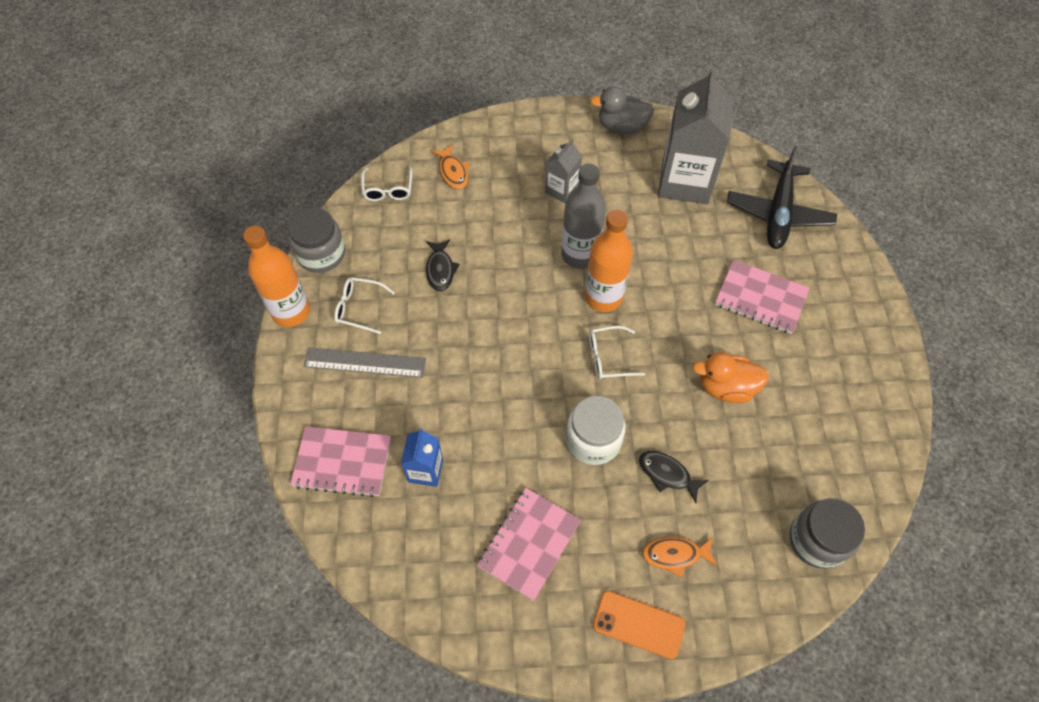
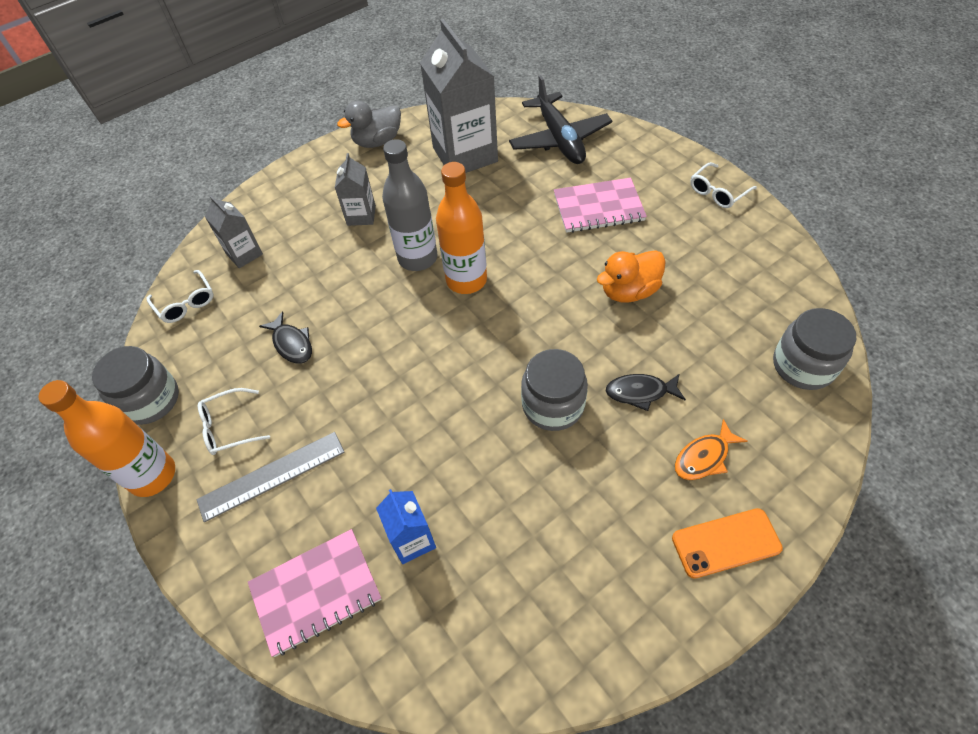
camera: 30 degrees left, 5 degrees down
(453, 172) = (244, 254): orange fish -> grey carton
(529, 544) = (569, 540): pink notebook -> none
(593, 440) = (553, 405): white jar -> grey jar
(608, 357) = (510, 326): white glasses -> white glasses (717, 192)

